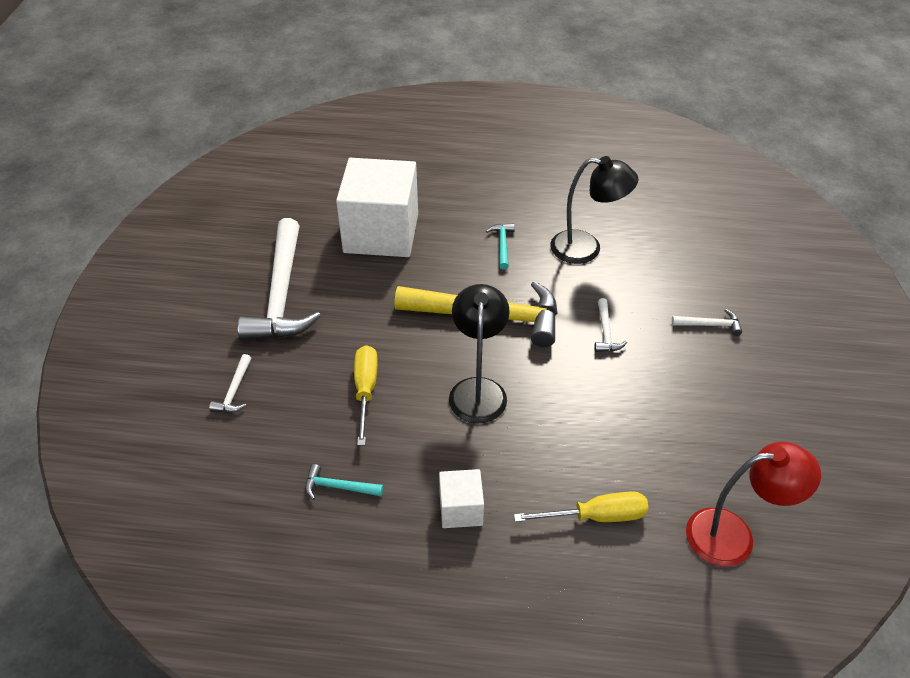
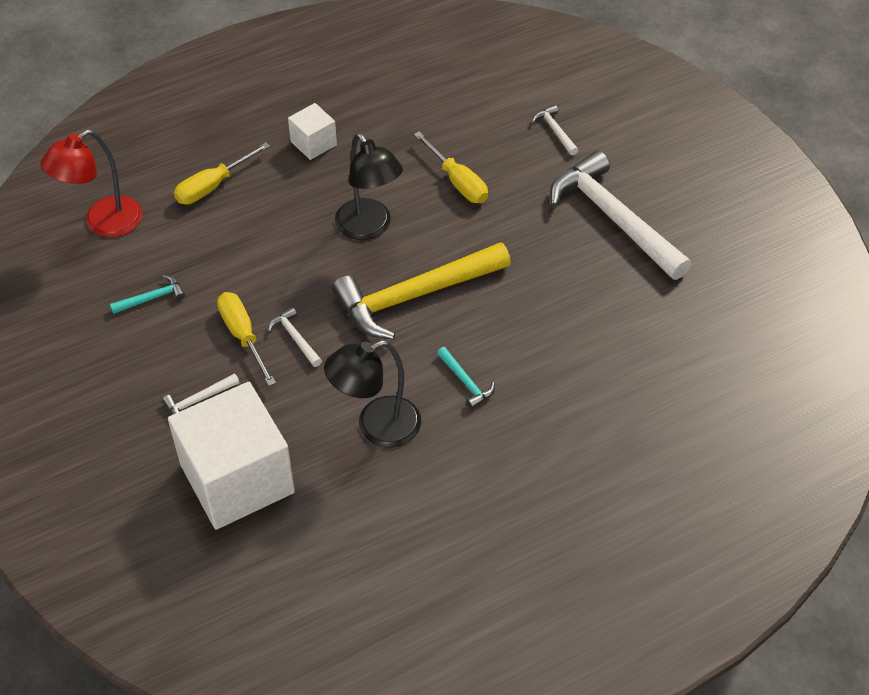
camera: 145 degrees right, 5 degrees up
(338, 487) = (411, 114): turquoise hammer -> turquoise hammer (152, 298)
(381, 233) = (597, 328): white cube -> white cube (237, 478)
(648, 354) = (243, 336): none -> yellow screwdriver

